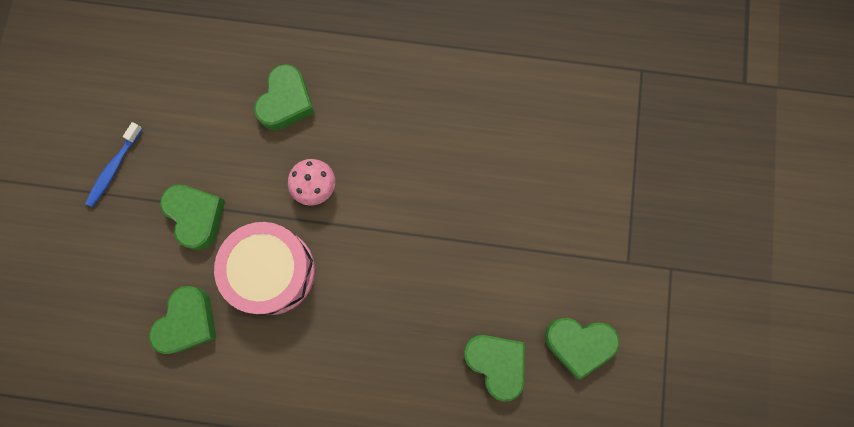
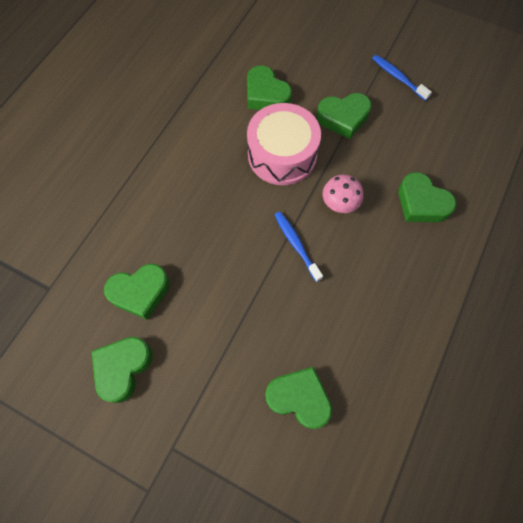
camera: 110 degrees right, 10 degrees down
(382, 217) = (296, 244): none -> blue toothbrush
(537, 163) = (299, 398): none -> green heart

